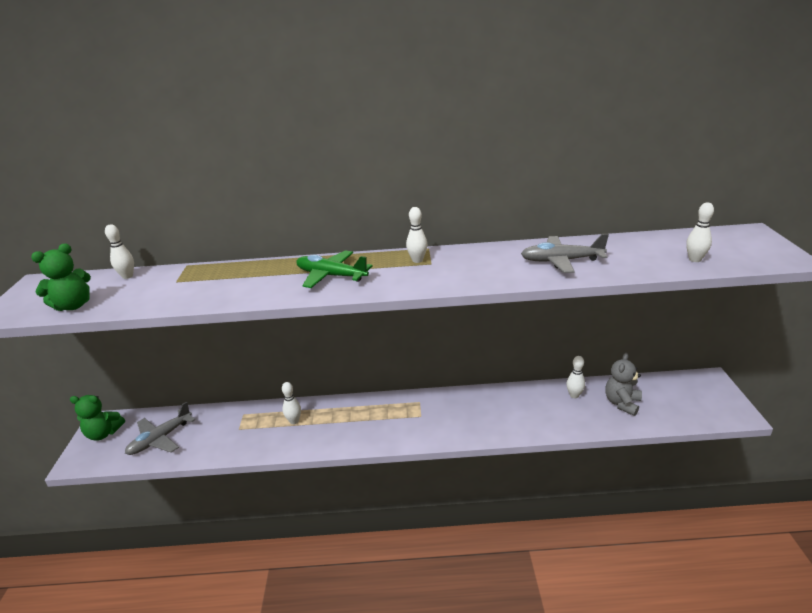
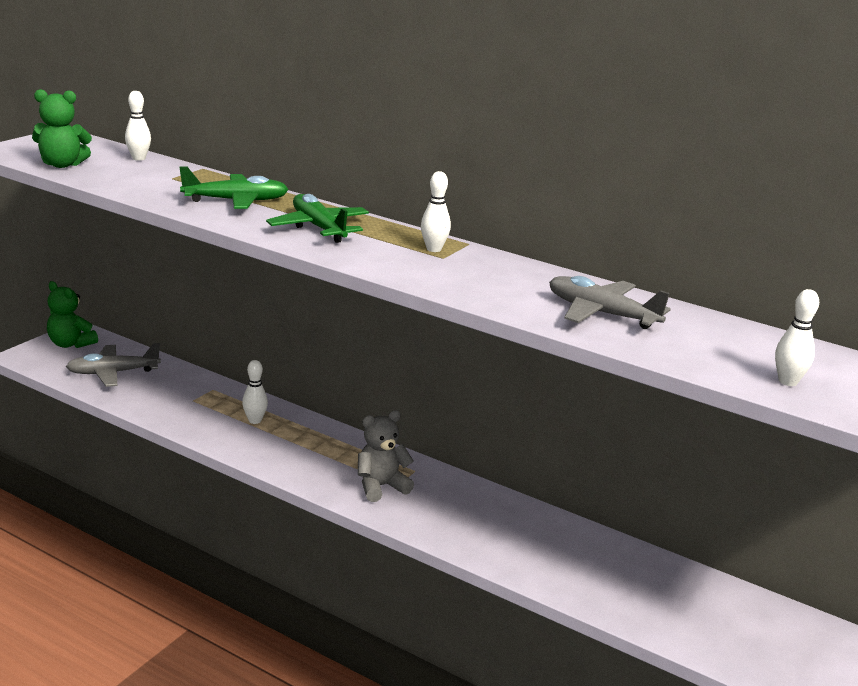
camera: 30 degrees right, 5 degrees down
(248, 280) = (236, 201): none -> green plane
(574, 395) = (625, 563): white bowling pin -> none
(622, 403) = (682, 605): grey teddy bear -> grey teddy bear (381, 486)

